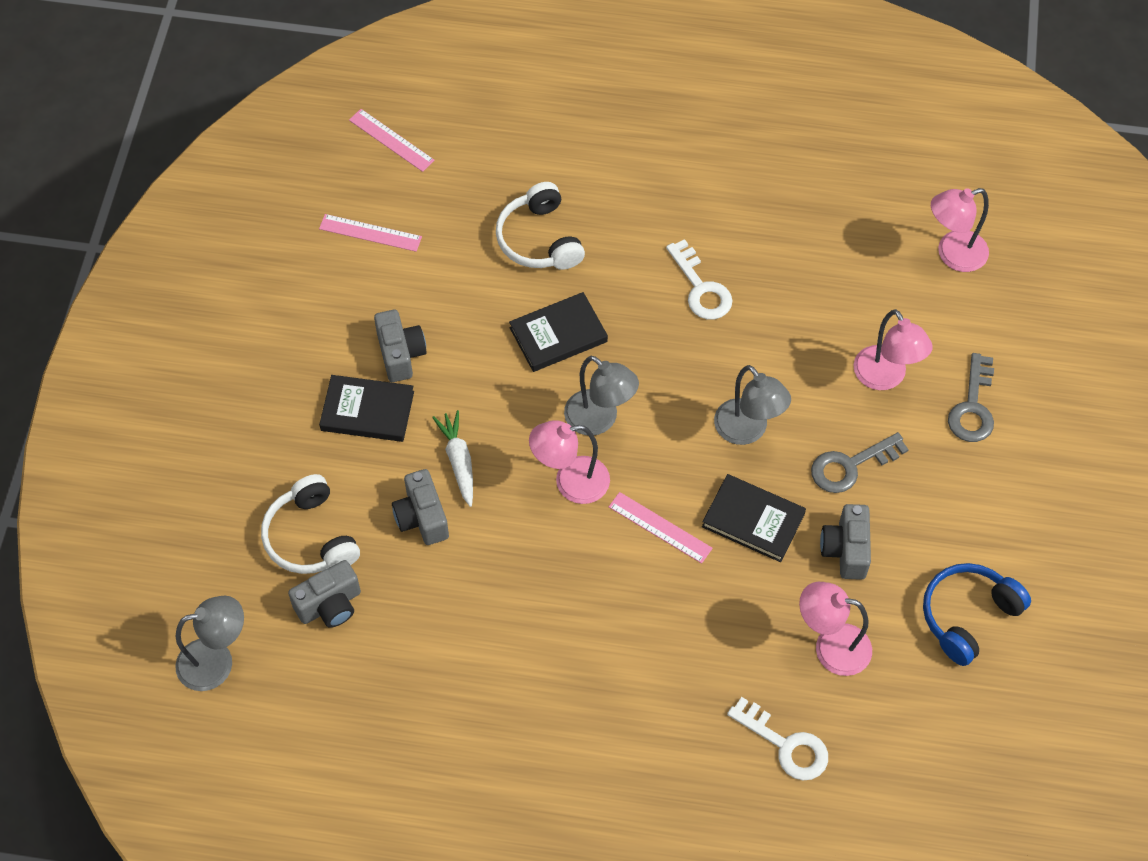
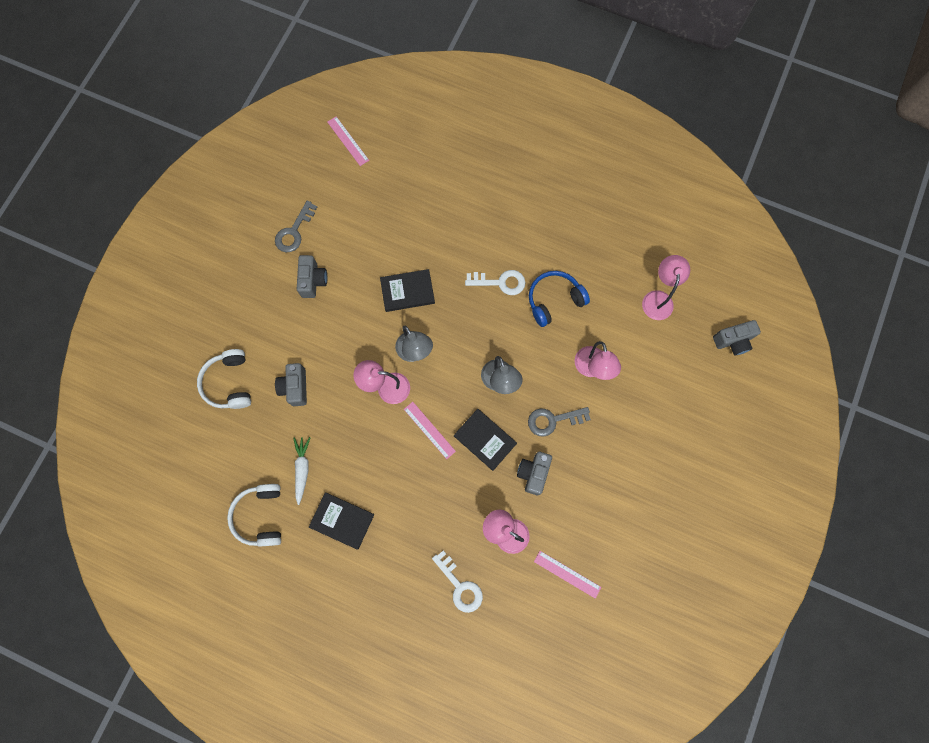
camera: 15 degrees right, 15 degrees up
(217, 661) = (156, 446): grey lamp -> none
(330, 605) = (228, 428): grey camera -> grey camera (733, 341)
(367, 411) = (284, 312): black book -> black book (342, 520)
(370, 233) = (318, 198): pink ruler -> pink ruler (567, 574)
(458, 461) = (326, 357): white carrot -> white carrot (302, 469)
(539, 239) = (415, 227): white headphones -> white headphones (260, 516)
(701, 288) = (500, 282): white key -> white key turned 75 degrees counterclockwise
(952, 254) = (658, 298): pink lamp -> pink lamp turned 105 degrees clockwise
(967, 616) = (592, 534): blue headphones -> blue headphones (554, 300)
(972, 406) = (638, 401): grey key -> grey key (294, 231)

